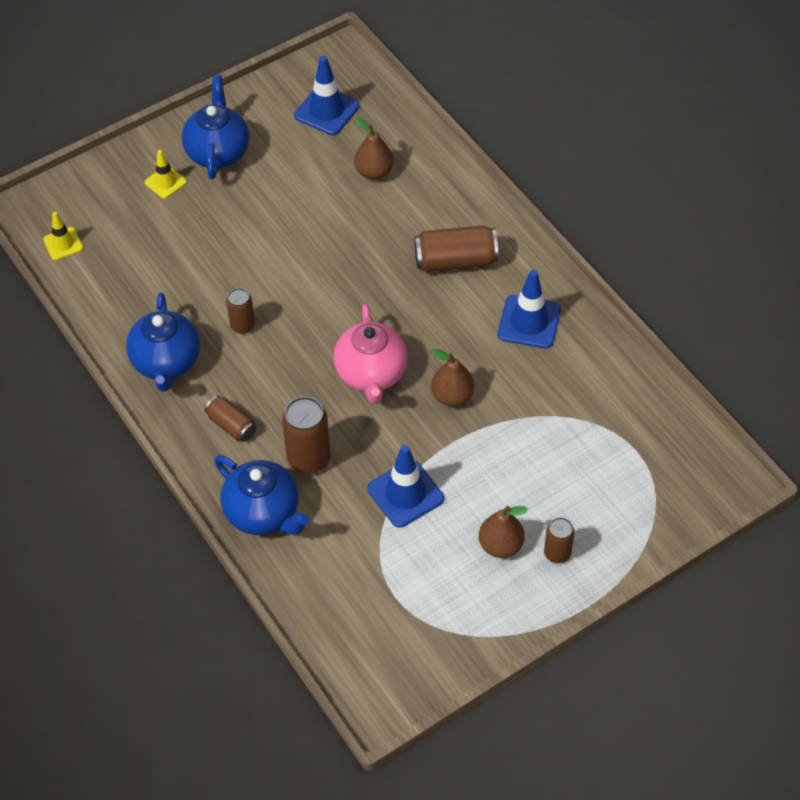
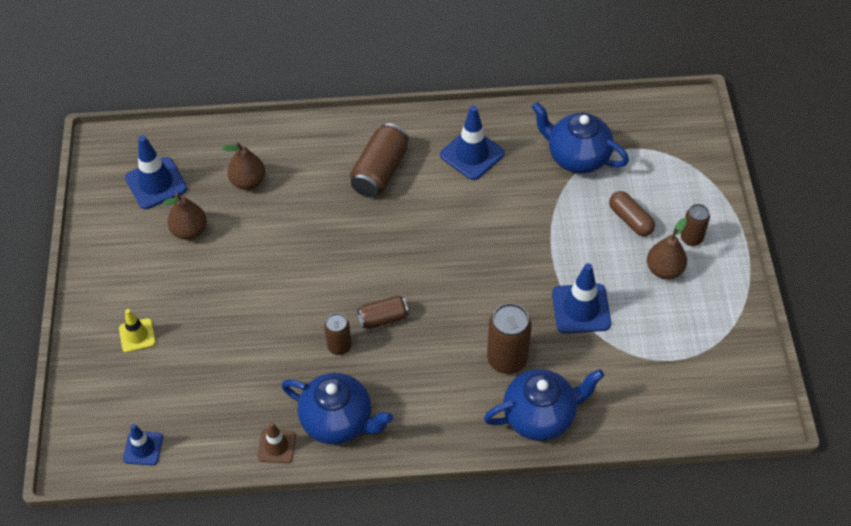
camera: 60 degrees left, 0 degrees up
(63, 244) = (143, 448): yellow traffic cone -> blue traffic cone
(117, 332) = (277, 446): none -> brown traffic cone
(218, 152) = (135, 281): blue teapot -> blue teapot (577, 157)
(231, 425) = (438, 400): brown can -> brown can (383, 318)
(371, 374) = (452, 278): pink teapot -> none
(452, 396) = (508, 235): brown pear -> brown pear (189, 231)
(543, 490) = (630, 220): none -> brown capsule

